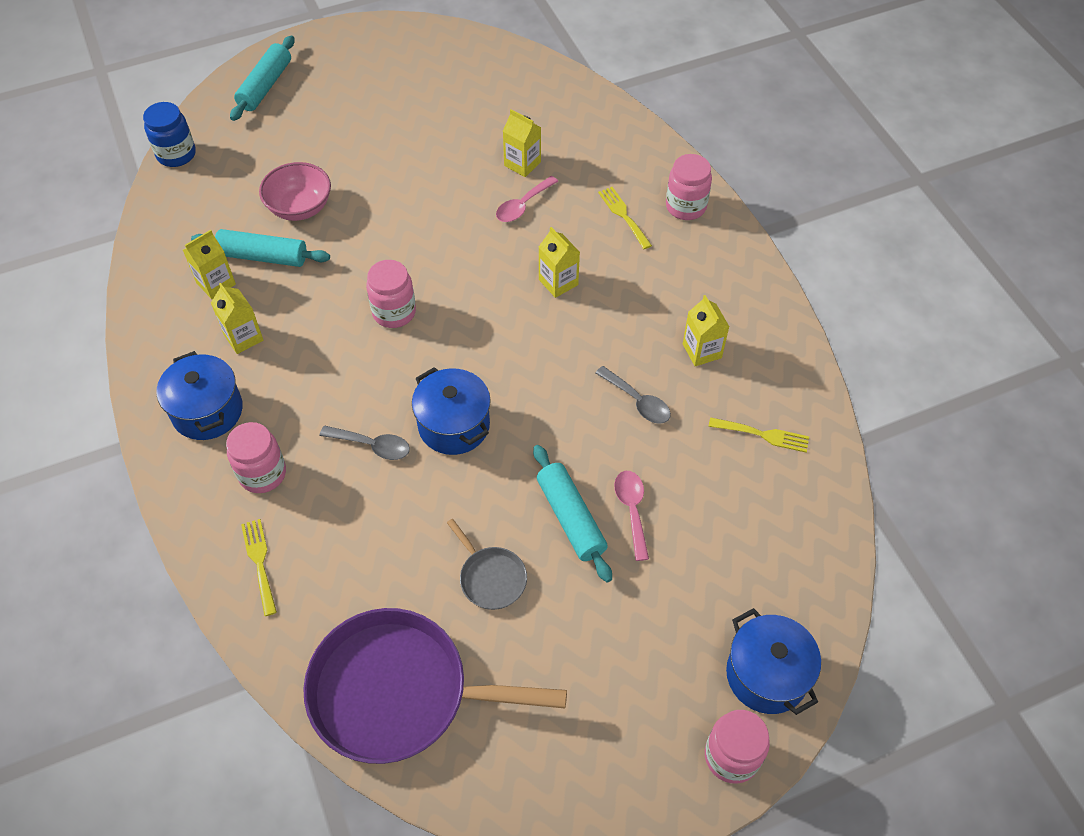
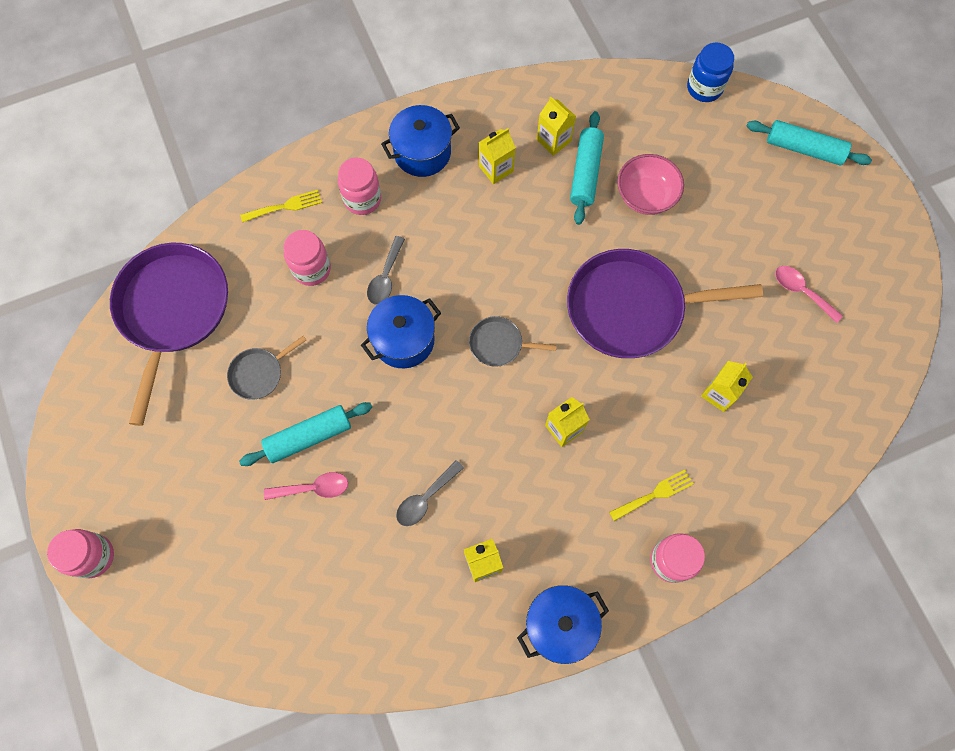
camera: 90 degrees right, 15 degrees up
(394, 312) = (525, 284): pink jar -> pink jar (311, 269)
(429, 225) = (631, 308): none -> purple pan
(463, 336) = (499, 344): none -> grey pan
(523, 205) = (661, 394): pink spoon -> pink spoon (801, 291)
(763, 435) = (386, 614): yellow fork -> none
(766, 675) = (155, 591): blue pot -> blue pot (559, 625)

